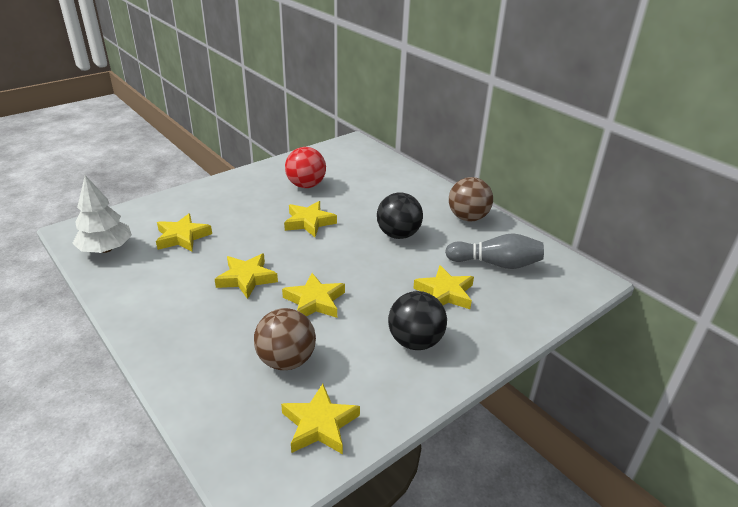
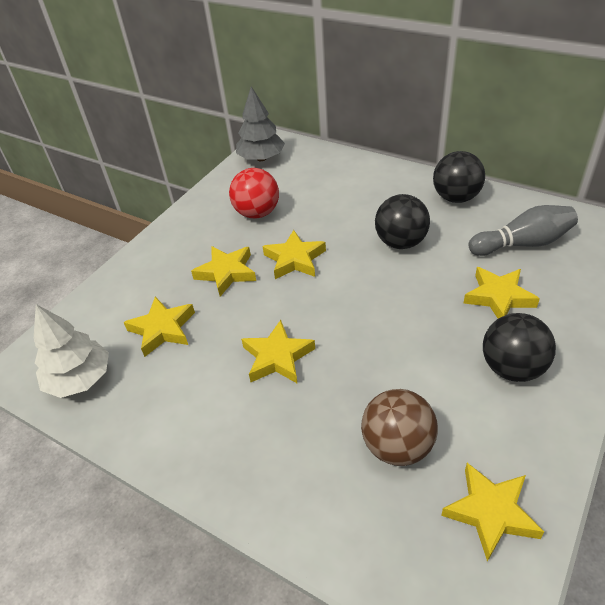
camera: 15 degrees left, 10 degrees up
(314, 301) = (373, 358): yellow star -> yellow star (226, 273)
(338, 151) = (261, 158): none -> grey tree
(468, 218) = (456, 198): brown ball -> black ball

